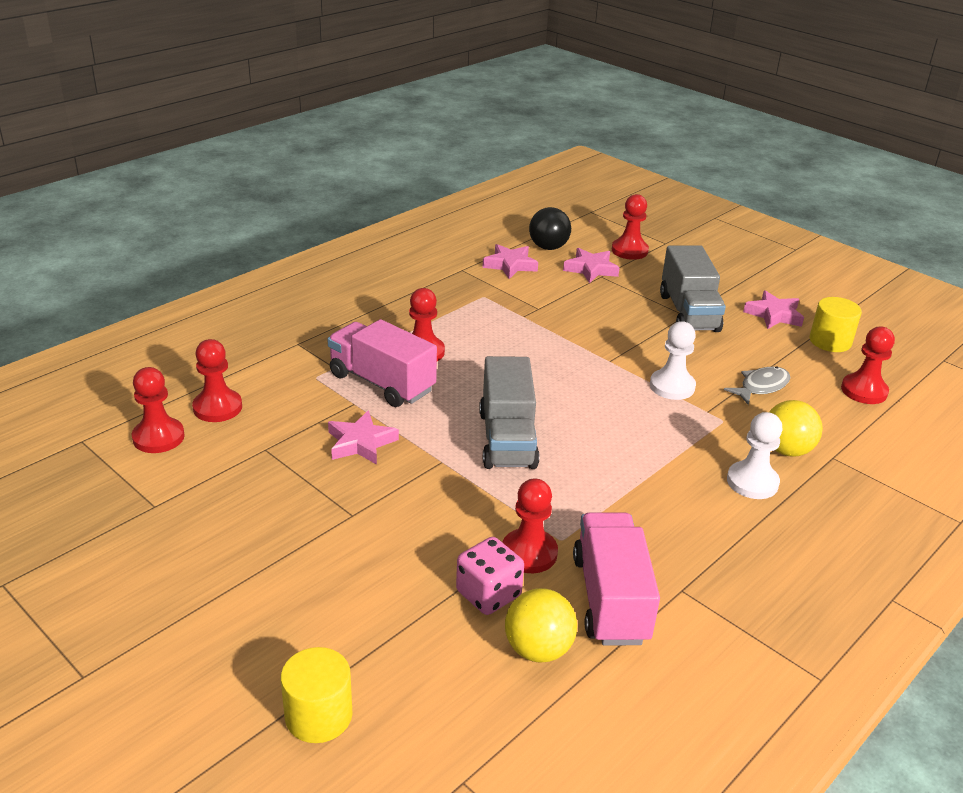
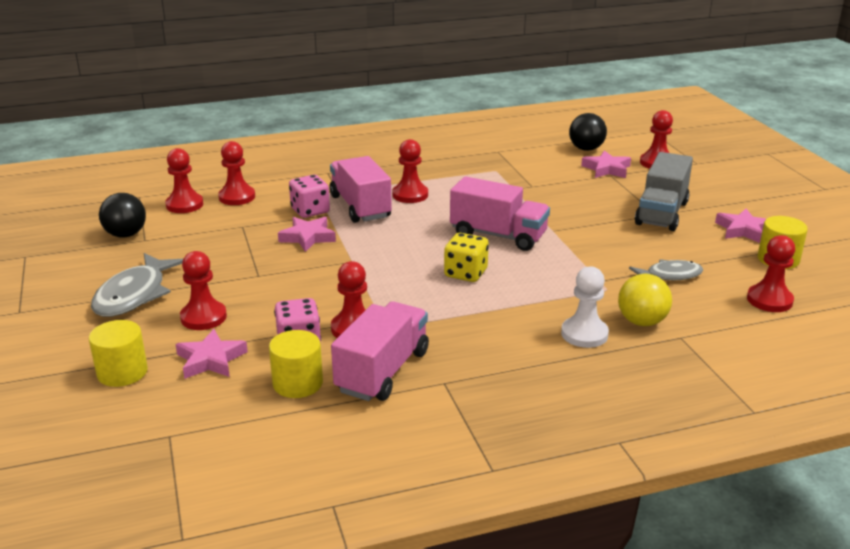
camera: 30 degrees right, 5 degrees down
(120, 506) = (126, 234): none -> black ball
(222, 595) = (134, 295): none -> grey fish
(328, 404) = (310, 211): none -> pink dice
(343, 597) = (203, 317): none -> red pawn
(507, 439) = (414, 259): grey truck -> none
(510, 265) = (540, 155): pink star -> pink star (211, 360)
(538, 649) = (298, 383): yellow ball -> yellow cylinder
(563, 382) = (498, 235): none -> pink truck
(575, 441) = (465, 273): none -> yellow dice
(672, 386) = (587, 257): white pawn -> none

